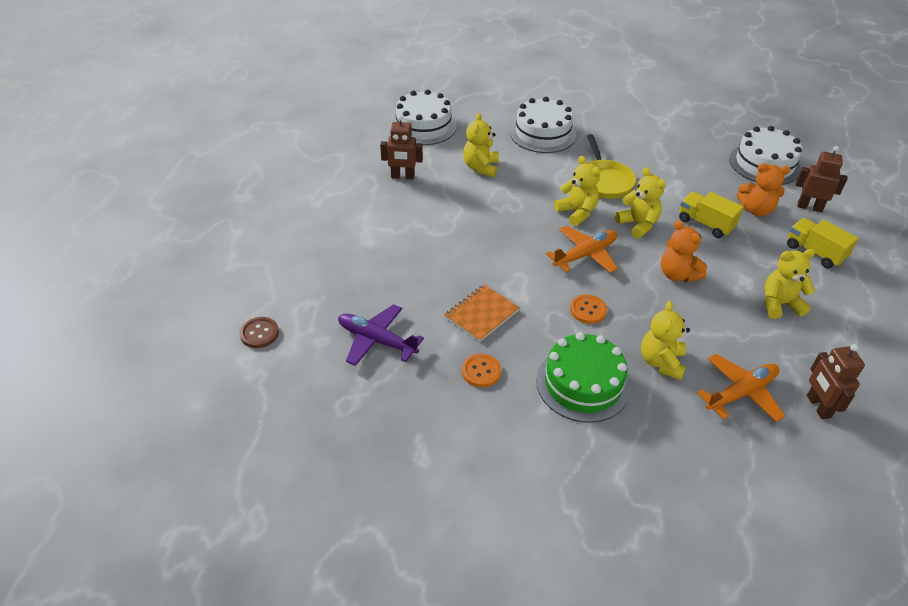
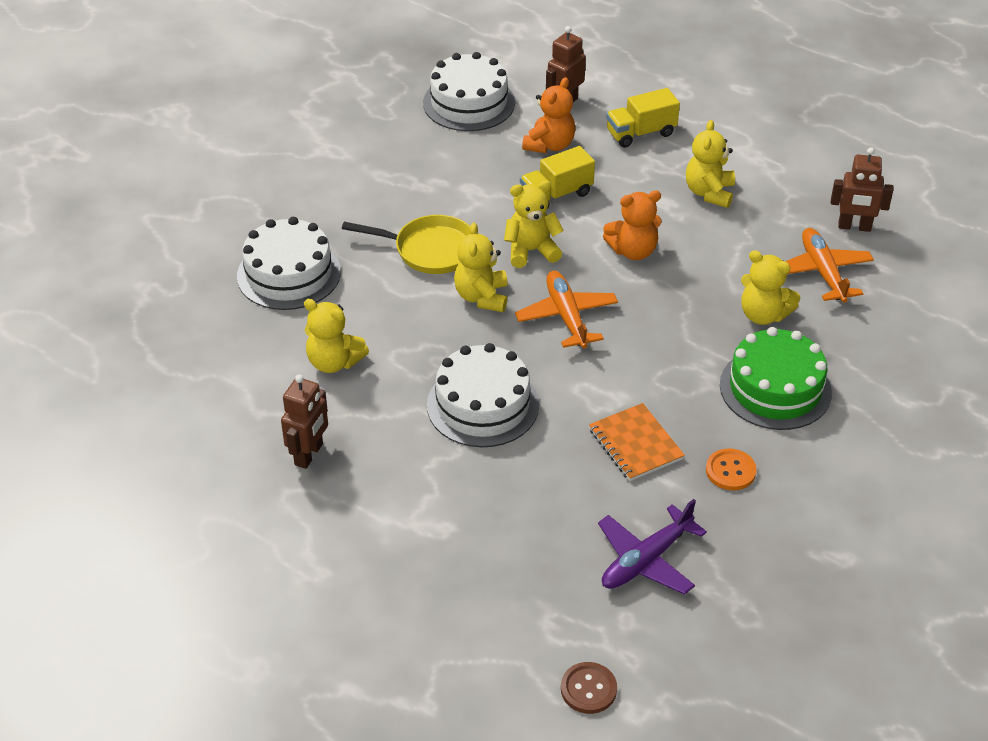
camera: 70 degrees left, 0 degrees up
(423, 126) = (189, 398): white cake -> white cake (482, 405)
(577, 212) = (482, 297): yellow teddy bear -> yellow teddy bear turned 75 degrees counterclockwise
(588, 310) = (663, 346): orange button -> none

